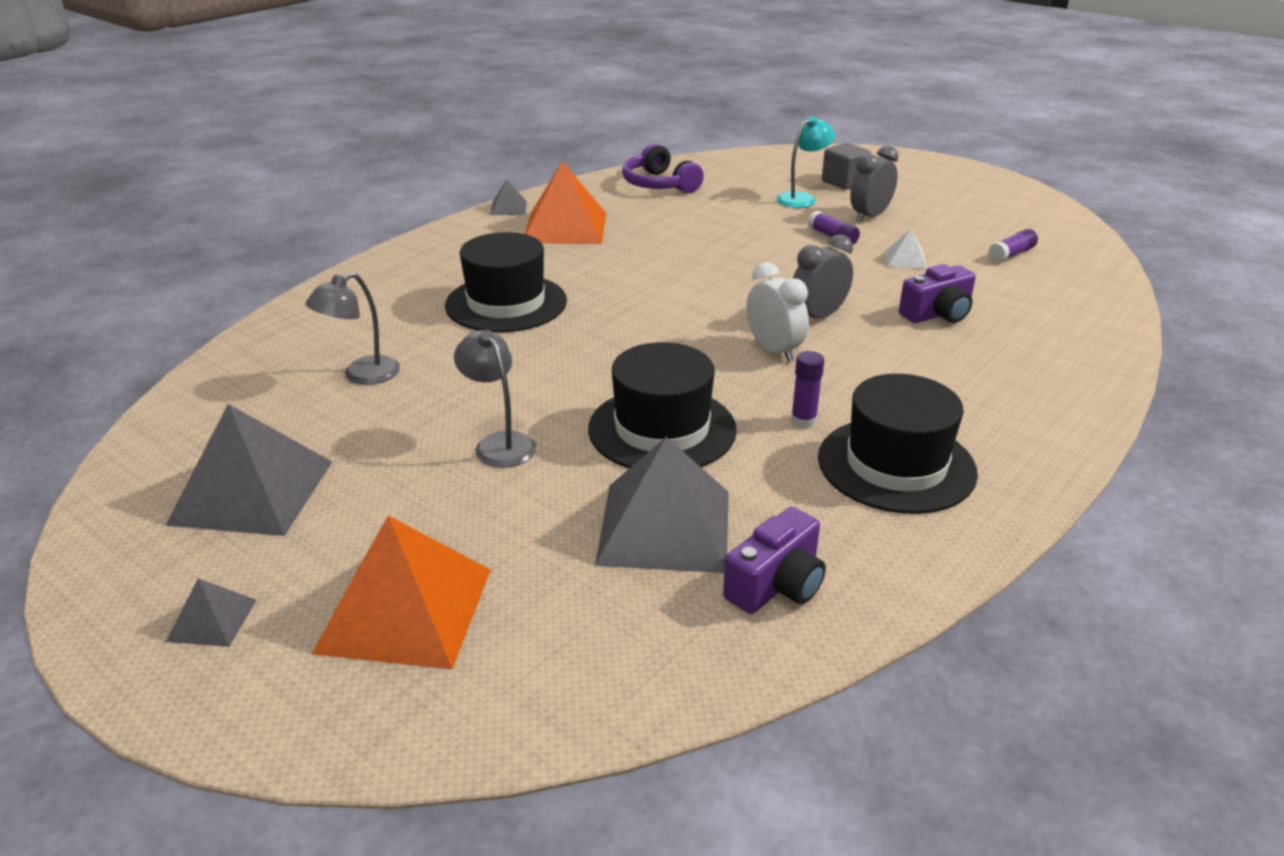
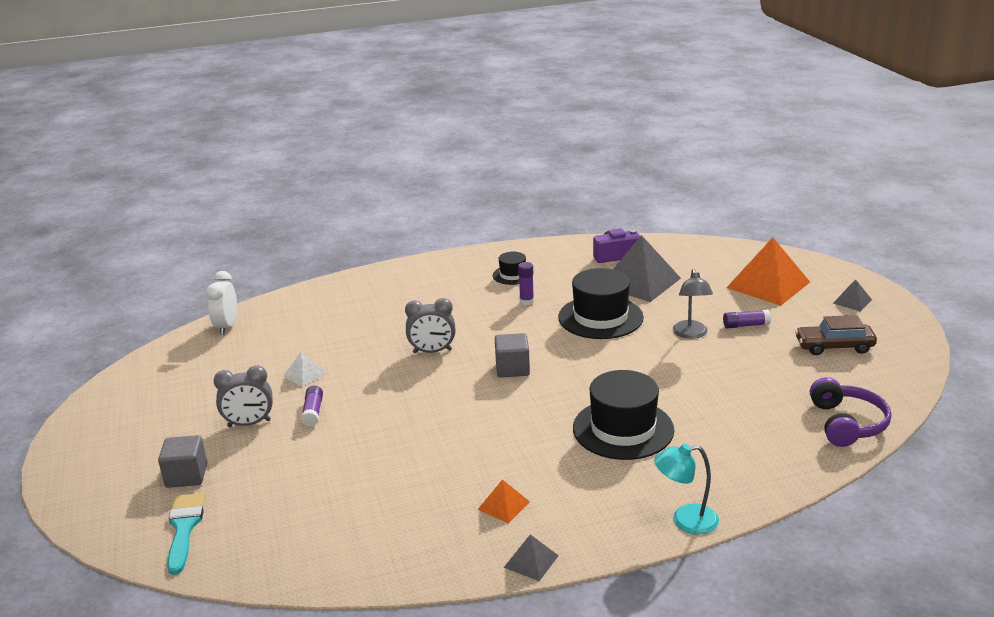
camera: 145 degrees left, 5 degrees down
(252, 492) = (834, 346): grey pyramid -> brown car
(362, 375) = (756, 399): grey lamp -> none
(565, 227) = (503, 505): orange pyramid -> orange pyramid, size x0.46
(659, 184) = (345, 543): purple headphones -> purple headphones (847, 423)
(696, 325) = (512, 369): none -> grey cube
(774, 350) = (489, 339): white clock -> white clock (227, 326)
(784, 164) = (184, 528): none -> turquoise brush
(802, 198) = (258, 466): turquoise lamp -> turquoise lamp (685, 520)
(896, 465) = (512, 275): black hat -> black hat, size x0.52
(937, 314) = (363, 332): purple camera -> none
(1011, 254) = (235, 356): purple glue stick -> purple glue stick (745, 325)

